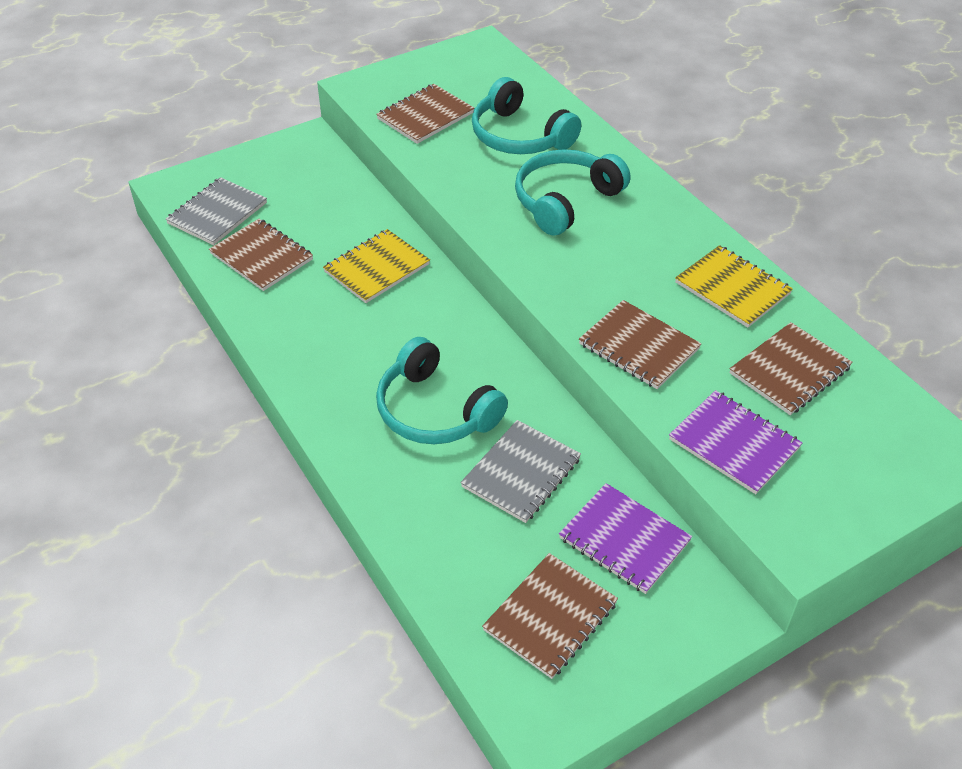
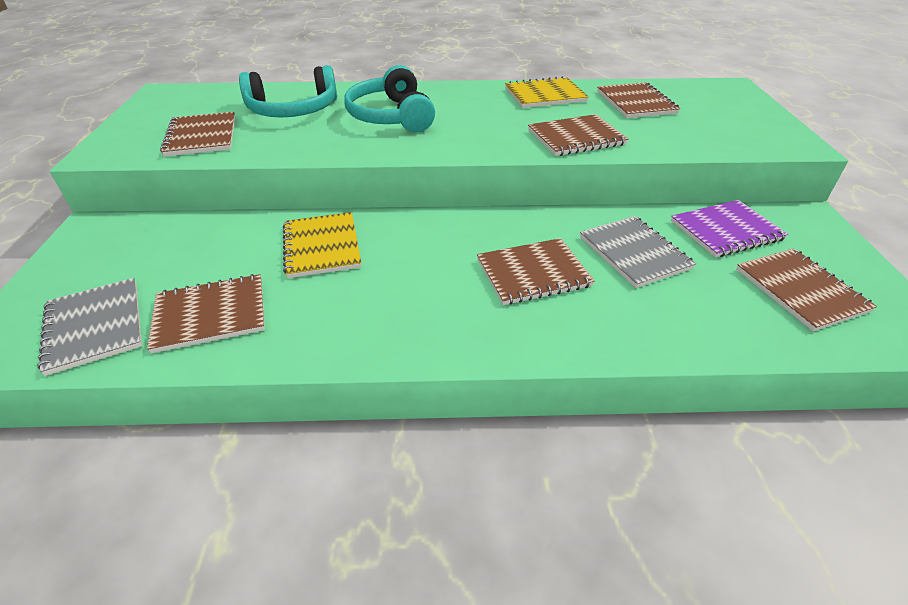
camera: 60 degrees left, 5 degrees down
(435, 411) = (533, 273): turquoise headphones -> brown notebook
(734, 444) = (695, 136): purple notebook -> none

